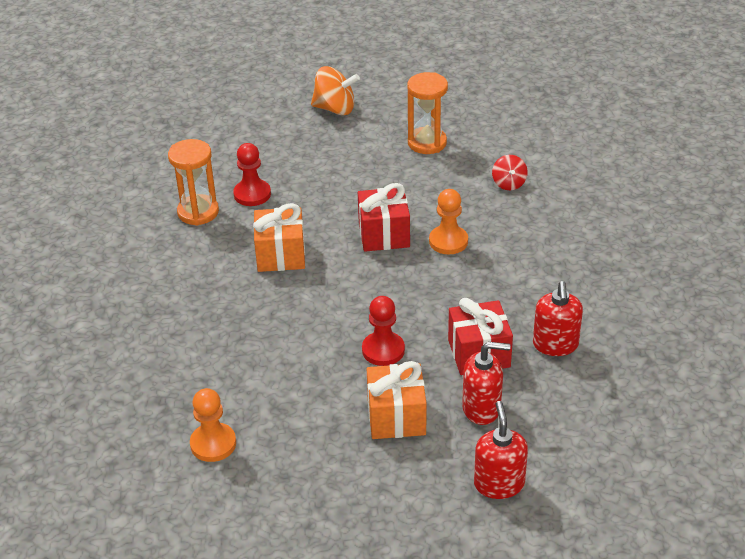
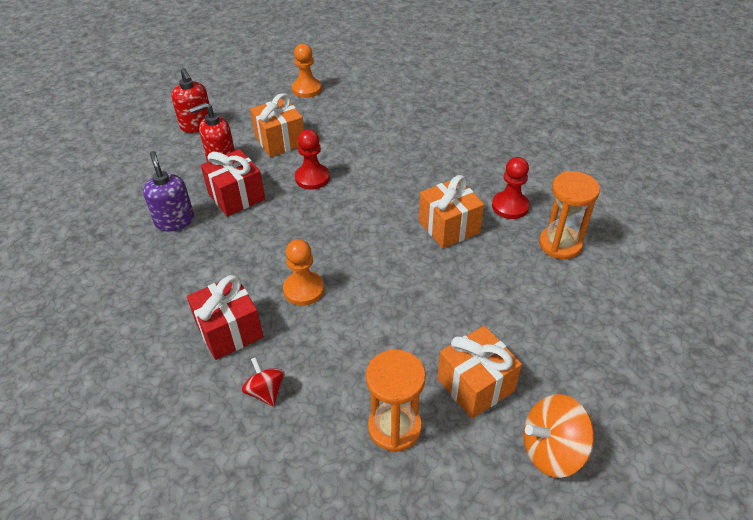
camera: 155 degrees right, 5 degrees up
(213, 444) = (387, 98): orange pawn -> orange pawn (307, 89)
(252, 194) = (530, 280): red pawn -> red pawn (510, 206)
(355, 148) = (475, 385): none -> orange gift
(384, 234) = (370, 277): red gift -> red gift (229, 331)
(555, 345) = (174, 221): red soap dispenser -> purple soap dispenser

